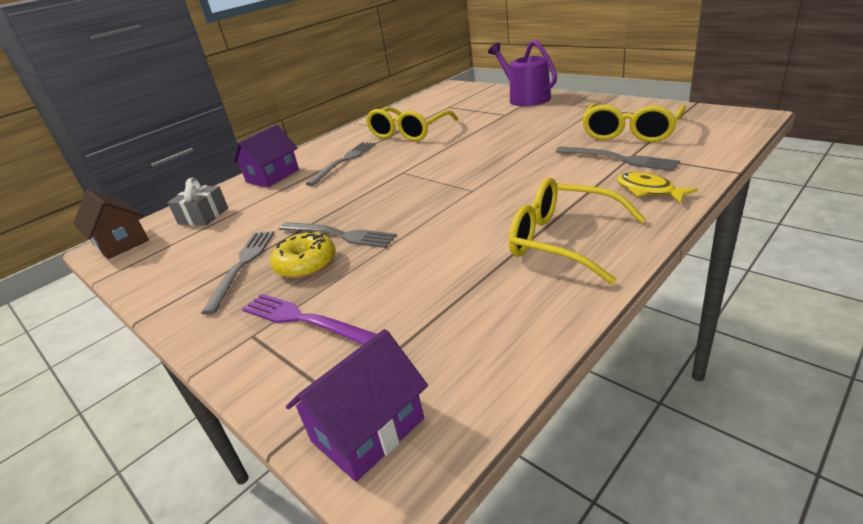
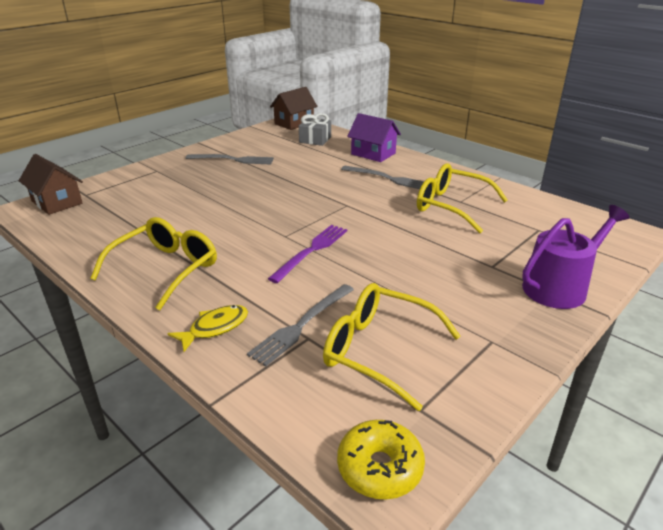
camera: 85 degrees right, 0 degrees up
(303, 319) = (157, 182): purple fork -> purple fork (311, 251)
(306, 264) = (218, 178): yellow donut -> yellow donut (380, 467)
(339, 235) = (249, 185): grey fork -> none
(367, 430) = (57, 202): purple house -> brown house

